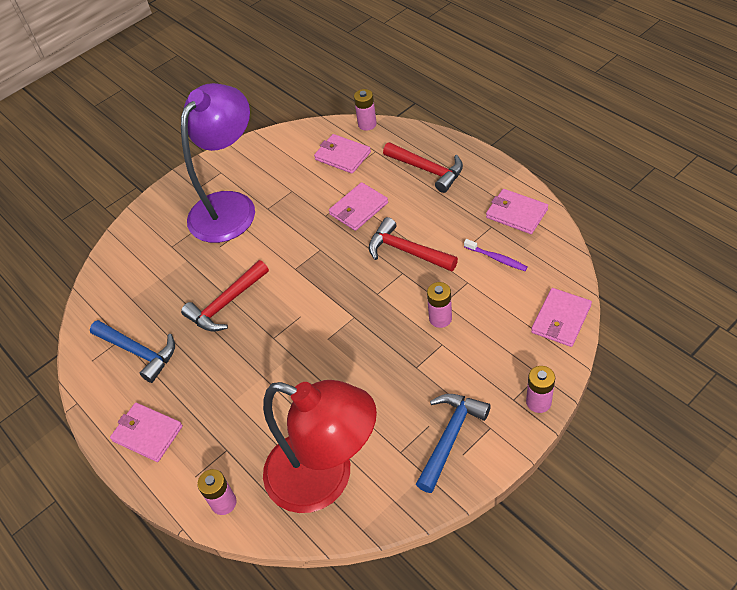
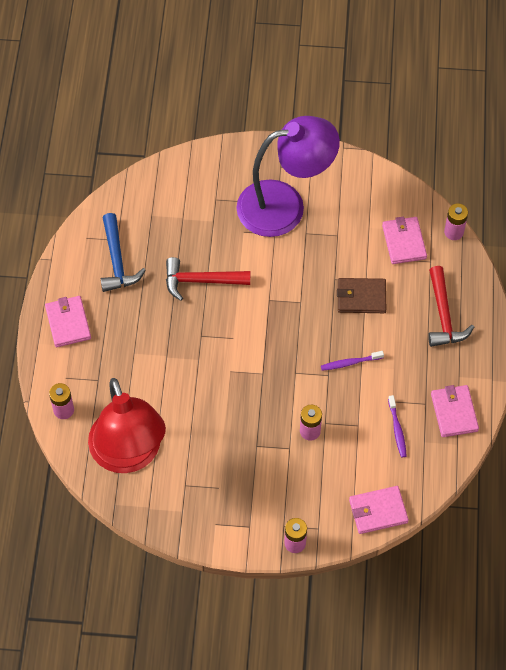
camera: 40 degrees right, 10 degrees up
(358, 209) = (361, 297): pink wallet -> brown wallet
(407, 251) = (350, 363): red hammer -> purple toothbrush
(450, 437) = (221, 507): blue hammer -> none

